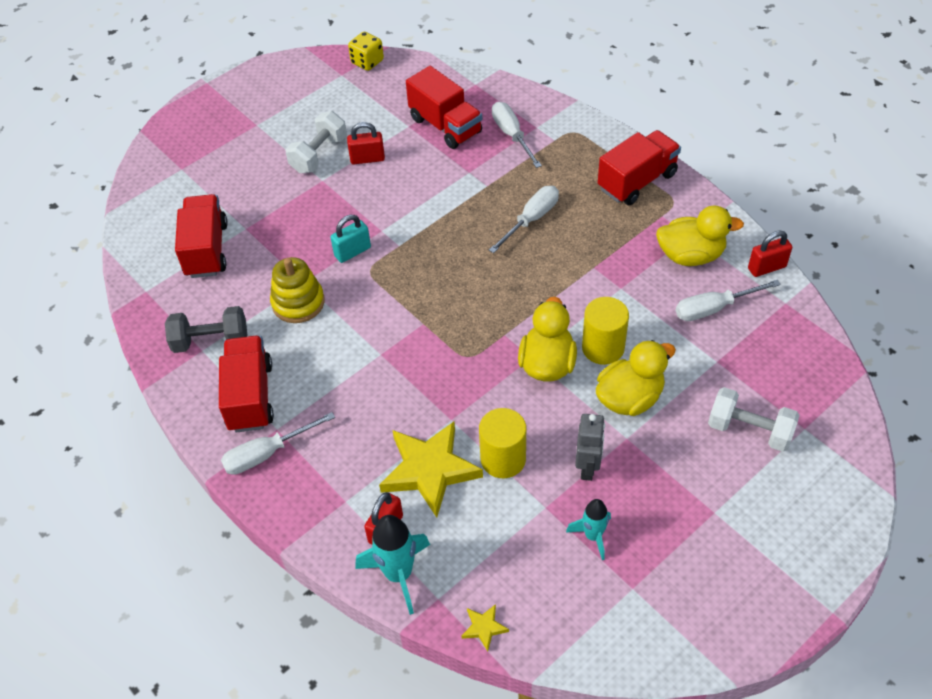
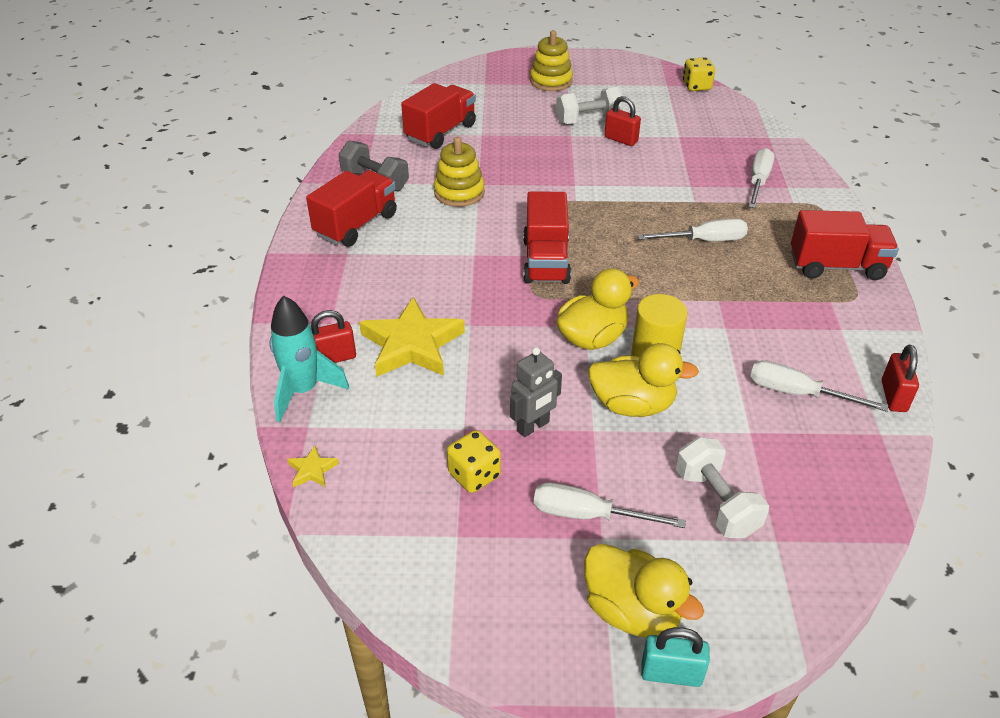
camera: 40 degrees right, 10 degrees down
(239, 130) = (551, 81): none -> yellow stacking toy
(267, 453) = (322, 262): white screwdriver -> white screwdriver (588, 515)
(352, 252) = (536, 185): turquoise padlock -> turquoise padlock (671, 673)
(445, 126) = (709, 150): red truck -> red truck (546, 261)
(503, 459) = (474, 375): yellow cylinder -> none
(593, 536) = (474, 475): turquoise rocket -> yellow dice
(690, 255) = (823, 343): yellow duck -> yellow duck (632, 611)
(766, 267) = (893, 396): red padlock -> red padlock turned 75 degrees clockwise

